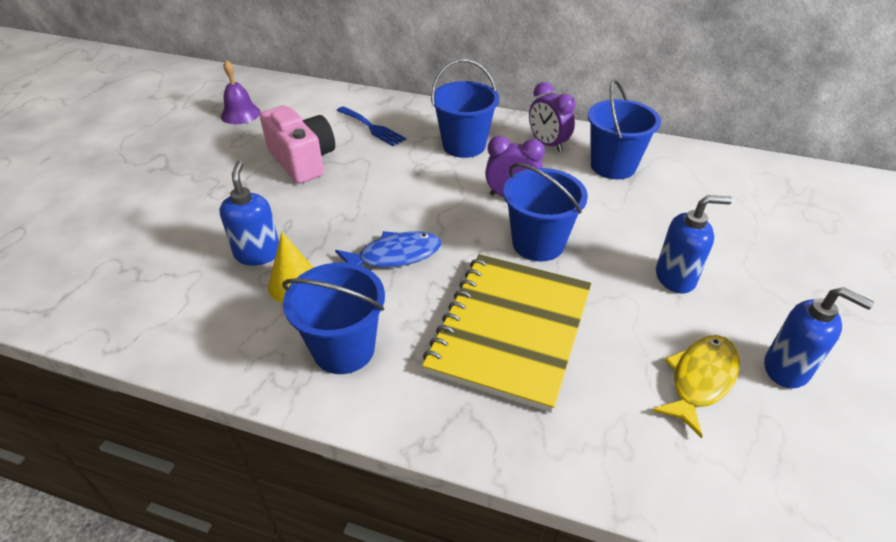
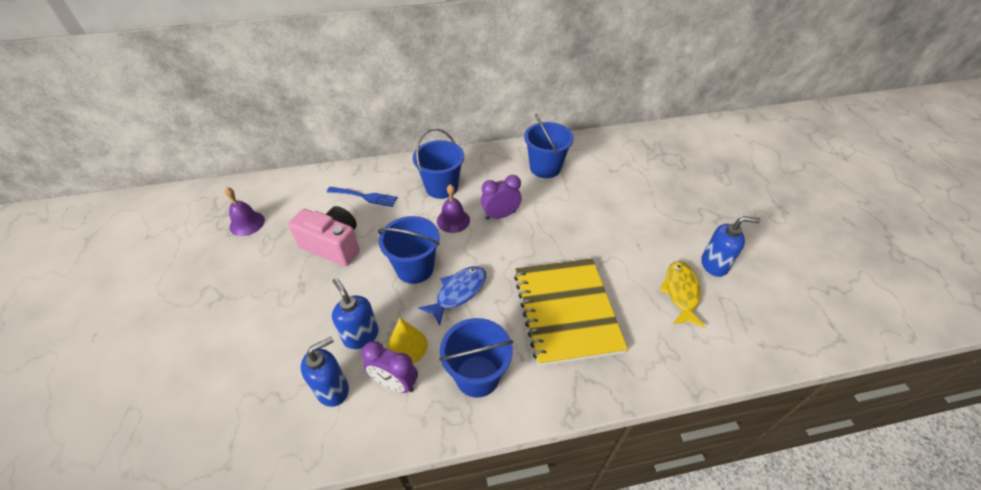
camera: 30 degrees left, 5 degrees up
(449, 182) = (453, 220): none -> purple bell
(538, 243) = (540, 243): blue bucket -> blue bucket (415, 268)
(547, 144) = (495, 166): purple clock -> purple clock (395, 383)
(675, 278) = (629, 233): blue soap dispenser -> blue soap dispenser (333, 389)

